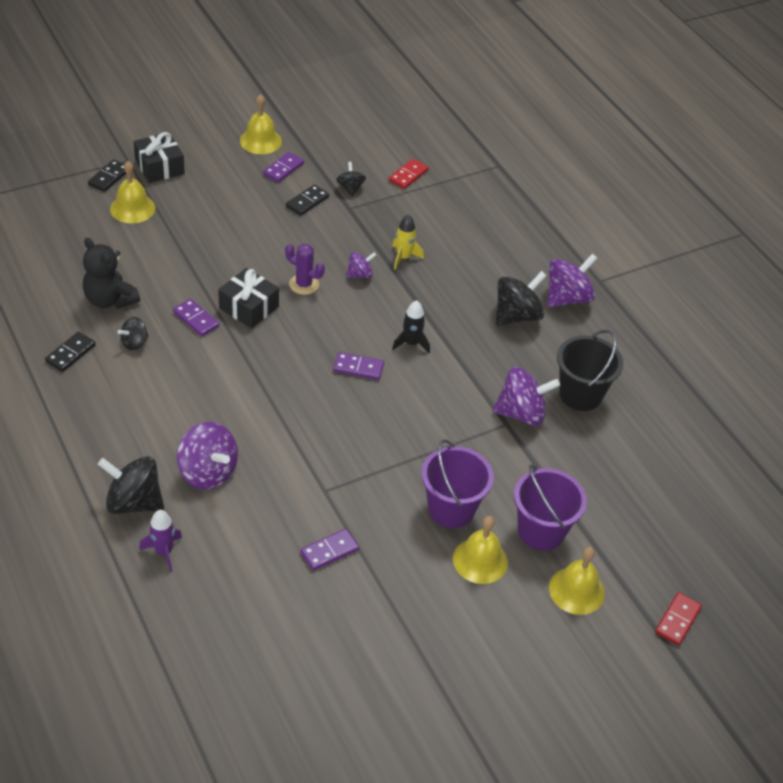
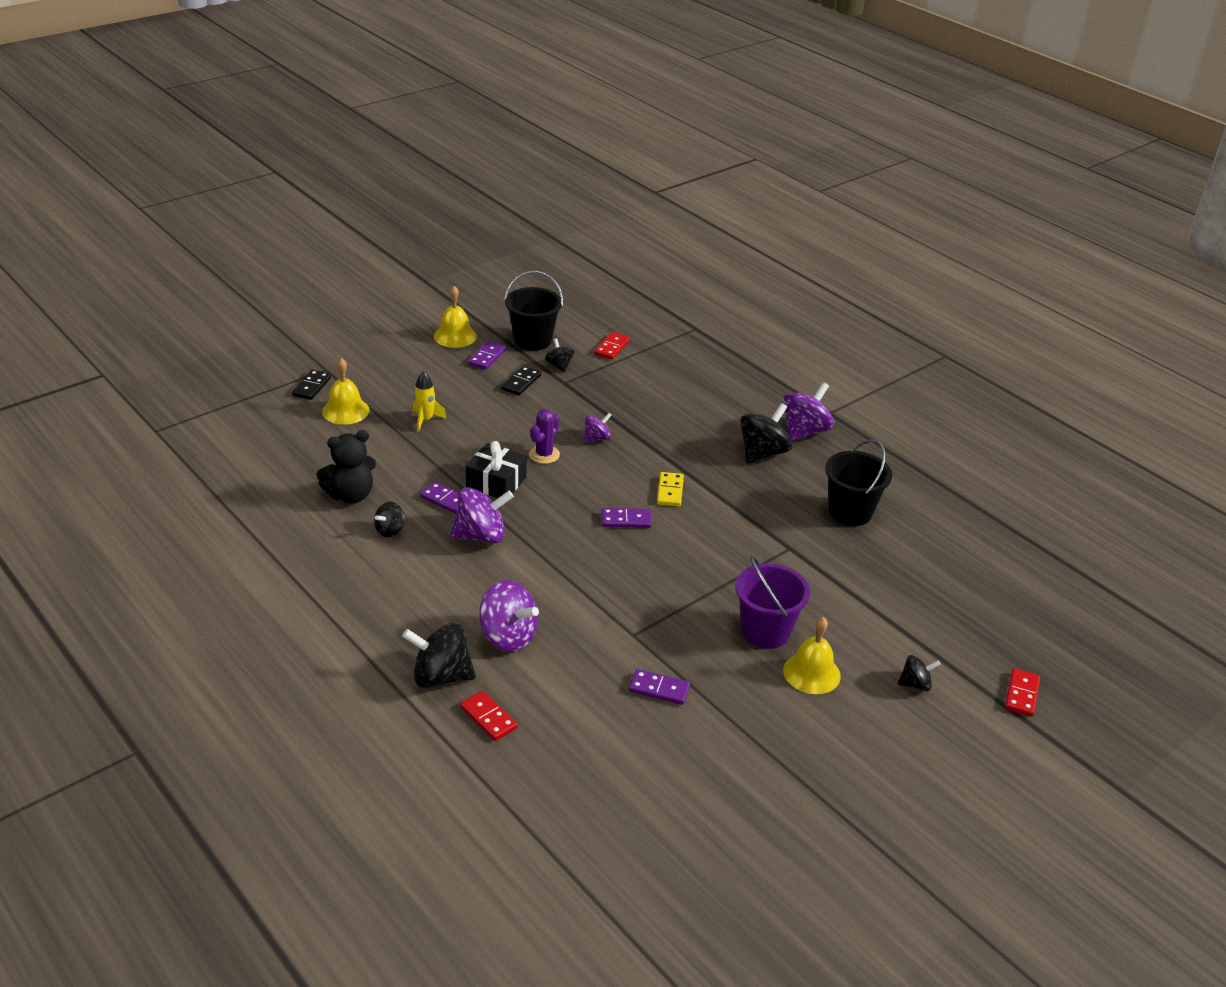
camera: 10 degrees left, 10 degrees down
(71, 353) = (326, 549): black domino -> none
(110, 300) = (350, 495): black teddy bear -> black teddy bear turned 60 degrees counterclockwise
(159, 167) = (360, 371): black gift -> none
(164, 552) = (488, 718): purple rocket -> red domino
(304, 284) = (544, 454): purple cactus -> purple cactus turned 75 degrees counterclockwise
(329, 551) = (659, 689): purple domino -> purple domino turned 60 degrees clockwise
(334, 156) = (533, 340): none -> black bucket
(403, 257) = (634, 418): yellow rocket -> yellow rocket (425, 420)
(411, 343) = (670, 491): black rocket -> yellow domino
(521, 413) = (800, 536): purple spinning top -> purple spinning top (481, 536)
(541, 531) = (860, 637): purple bucket -> none
(576, 590) = (915, 684): yellow bell -> black spinning top

